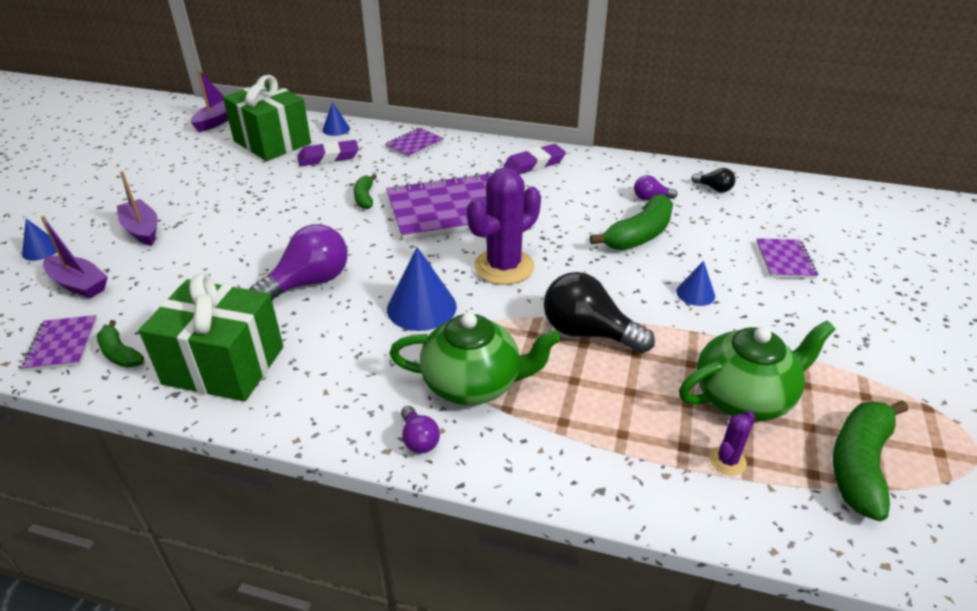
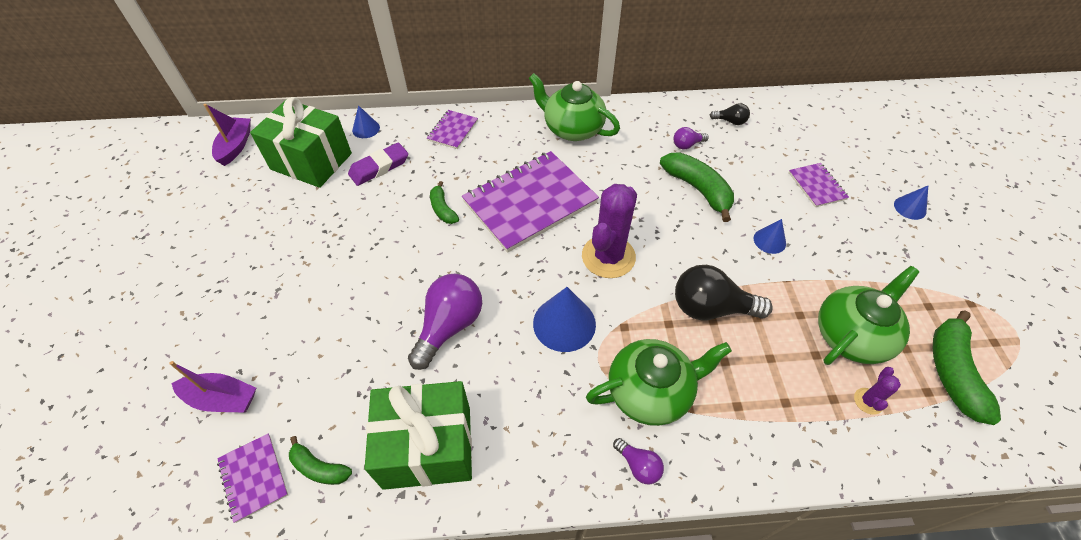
camera: 20 degrees left, 15 degrees up
(41, 250) = (151, 368): blue cone -> blue cone (910, 208)
(142, 230) = (245, 310): purple boat -> none
(534, 164) = (572, 129): purple eraser -> green teapot
(639, 235) = (698, 189): green banana -> green banana turned 60 degrees counterclockwise

